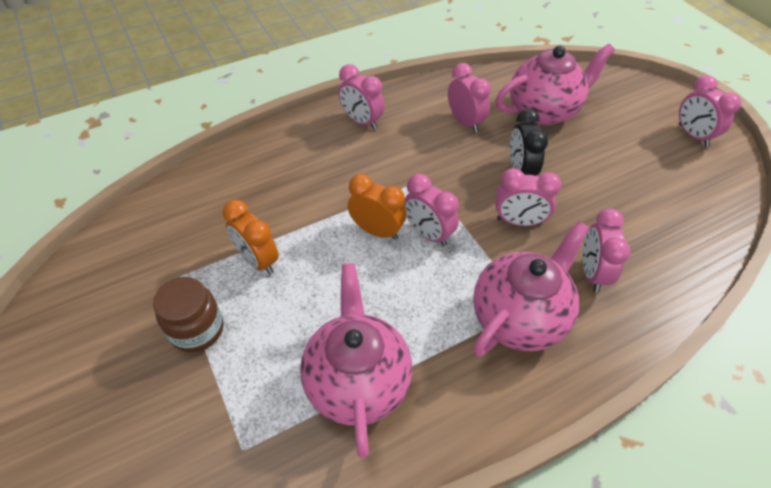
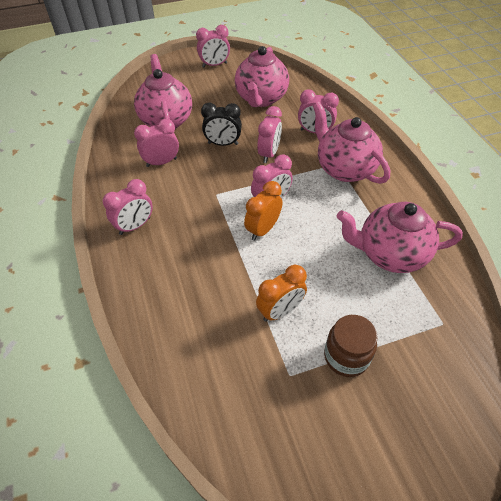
camera: 80 degrees left, 0 degrees up
(640, 198) = (261, 99): none -> pink teapot

